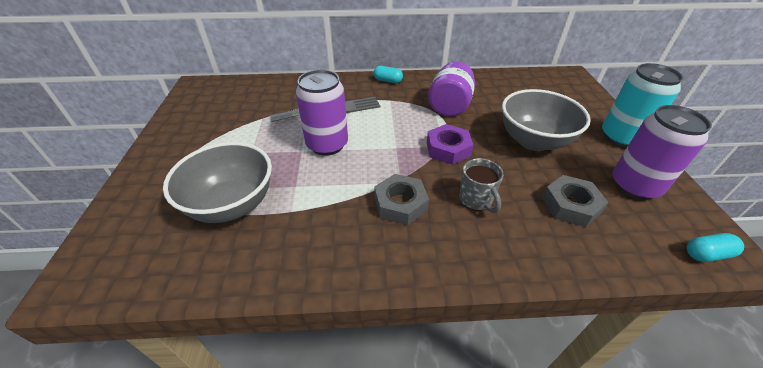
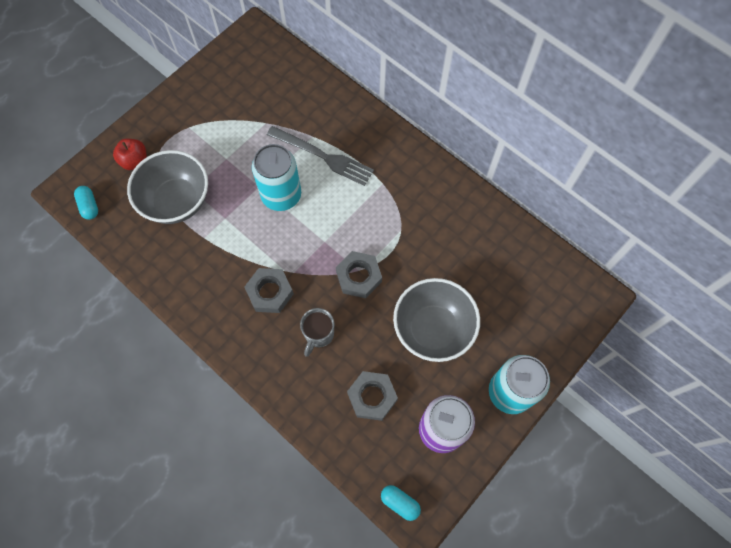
camera: 45 degrees right, 25 degrees up
(150, 206) = (135, 161): none -> red apple
(327, 145) = (281, 195): purple can -> turquoise can
(388, 81) = (411, 155): turquoise capsule -> turquoise capsule (89, 206)
(448, 149) = (359, 277): purple nut -> grey nut
(449, 106) = (421, 234): purple jar -> none

